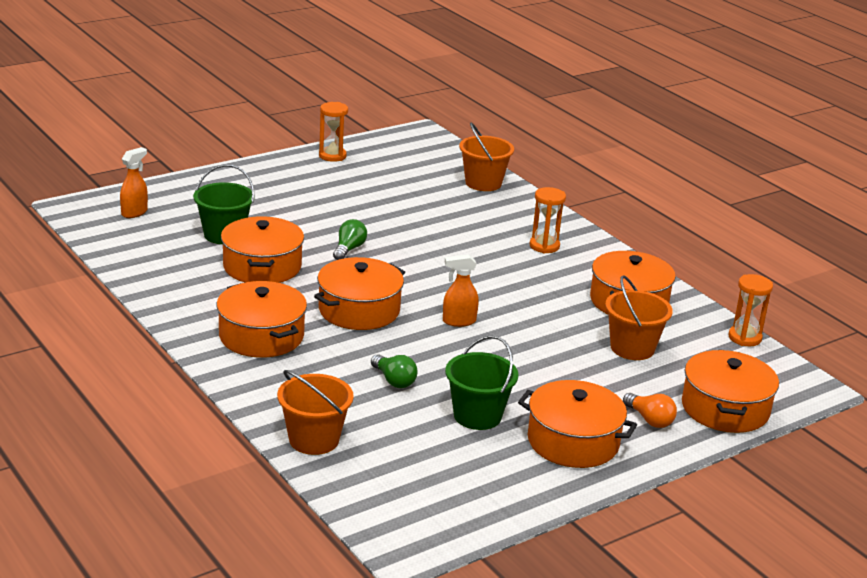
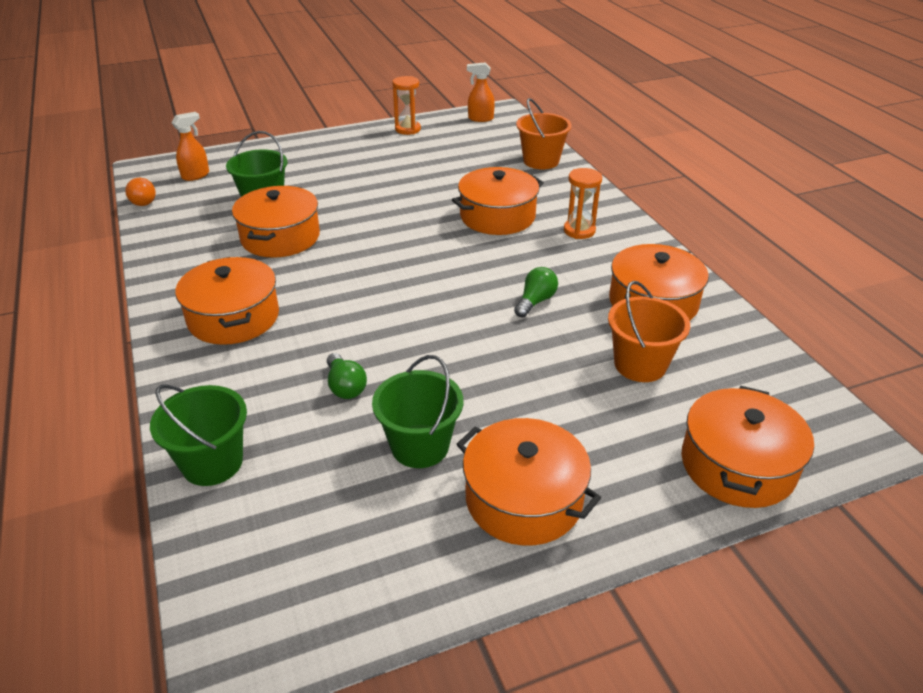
camera: 15 degrees right, 10 degrees up
(314, 440) = (212, 463): orange bucket -> green bucket
(349, 249) = (376, 223): green light bulb -> green light bulb (535, 301)
(359, 310) = (351, 293): orange pot -> orange pot (497, 216)
(458, 321) = (452, 314): orange spray bottle -> orange spray bottle (480, 119)
(650, 420) = (633, 473): orange light bulb -> orange light bulb (142, 200)
(744, 338) = (782, 361): orange hourglass -> none

